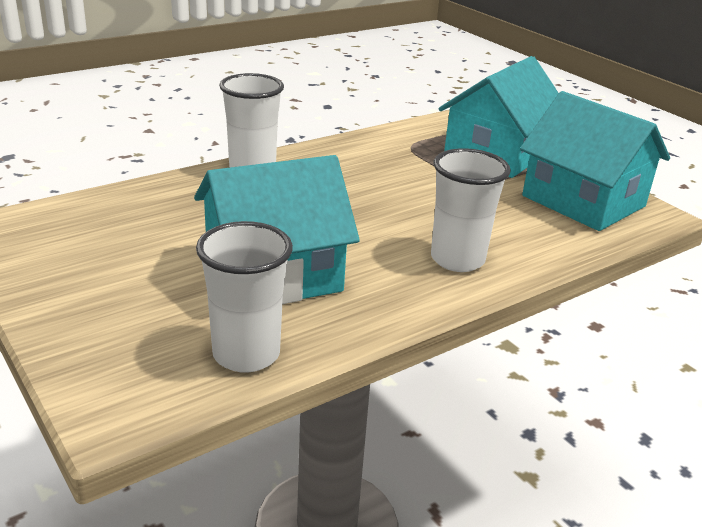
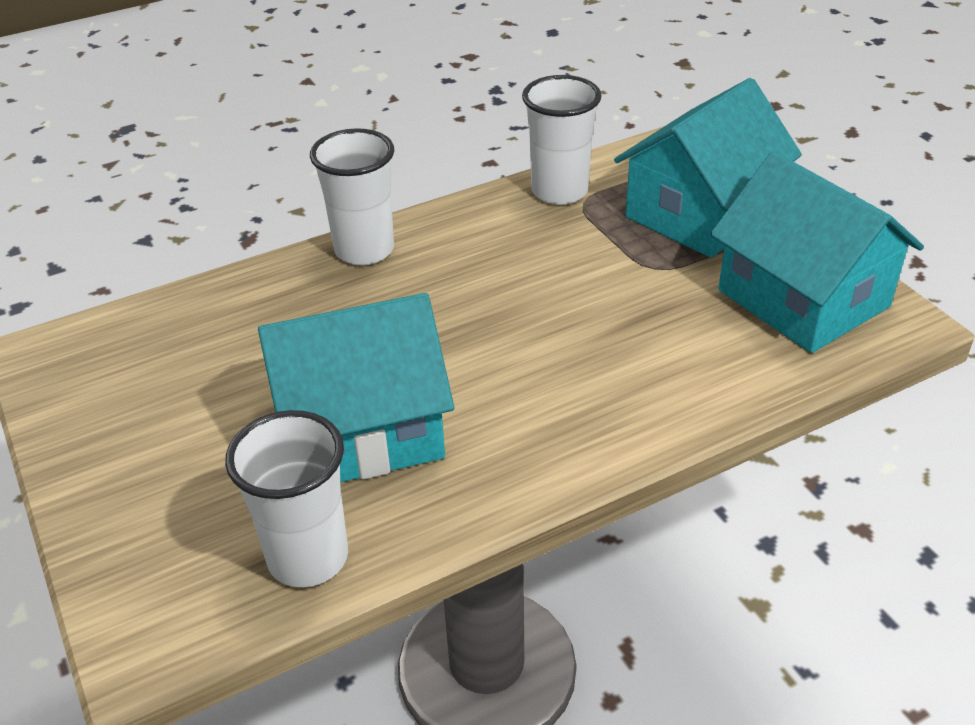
camera: 10 degrees right, 10 degrees up
(457, 259) = (604, 404): white cup -> white cup (559, 191)

